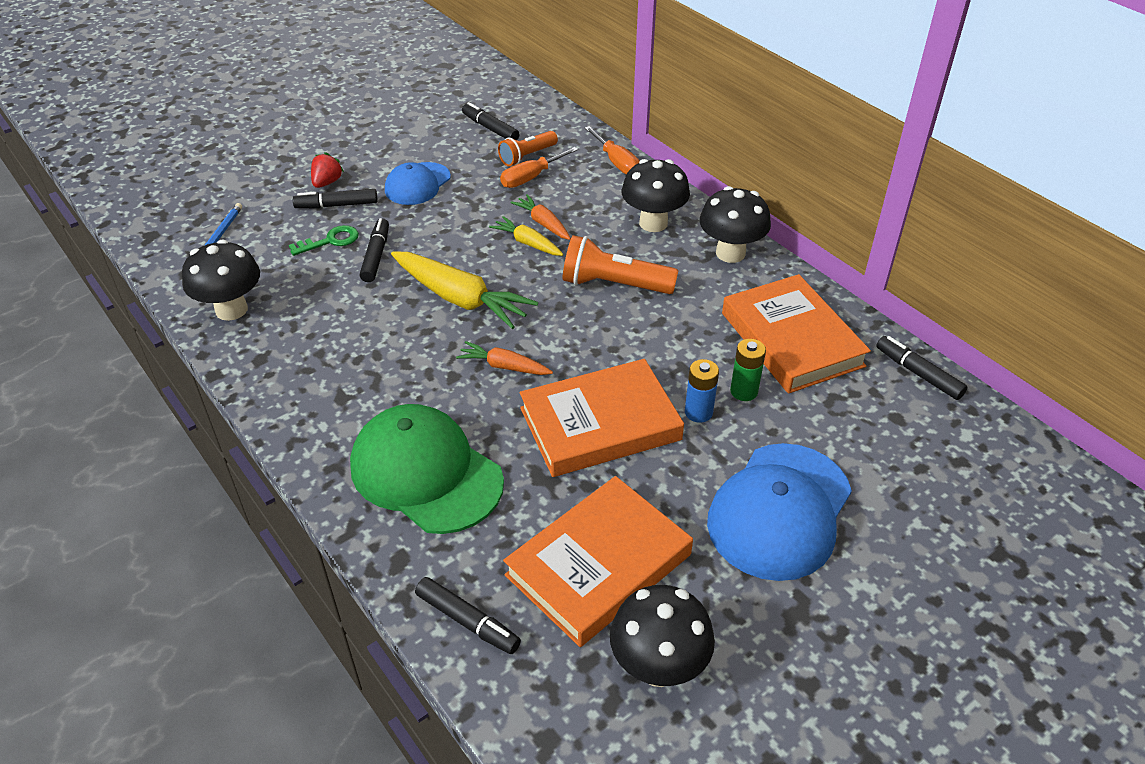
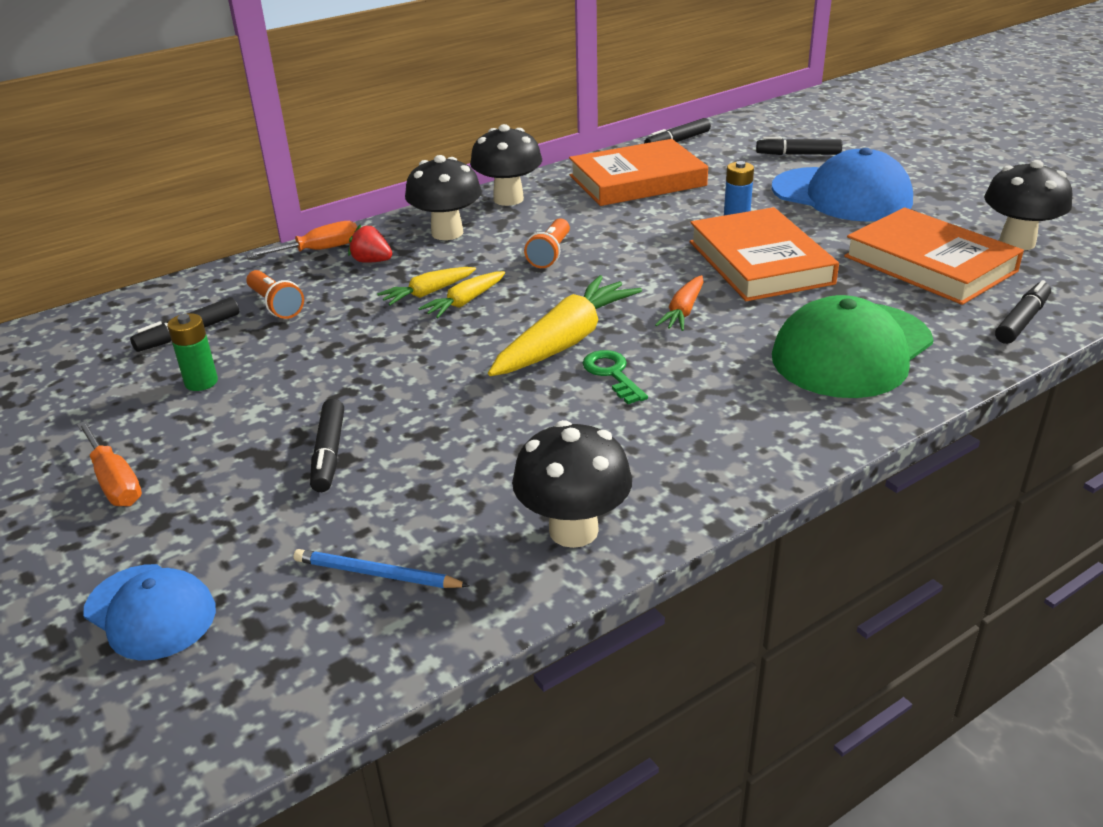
camera: 85 degrees left, 10 degrees down
(327, 182) = (260, 469): red strawberry -> red strawberry (372, 261)
(330, 241) = (420, 451): green key -> green key (612, 374)
(376, 256) = (466, 408): black marker -> black marker (798, 154)
(417, 184) = (303, 385): blue cap -> blue cap (150, 612)
(531, 177) = (326, 302): orange screwdriver -> orange screwdriver (115, 482)
(543, 223) = (428, 293): orange carrot -> yellow carrot
(614, 284) = (550, 254): orange flashlight -> orange flashlight, size x0.65
(744, 391) = (706, 201): green battery -> green battery (201, 382)

